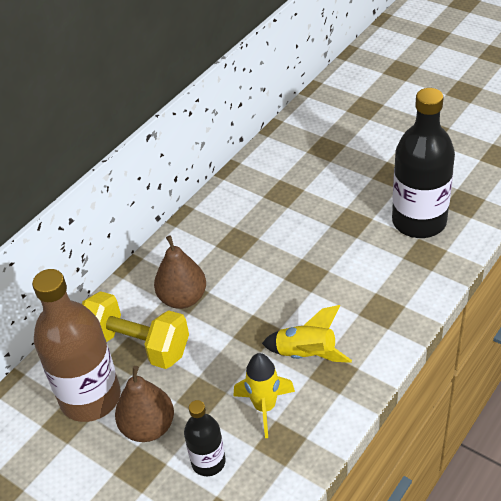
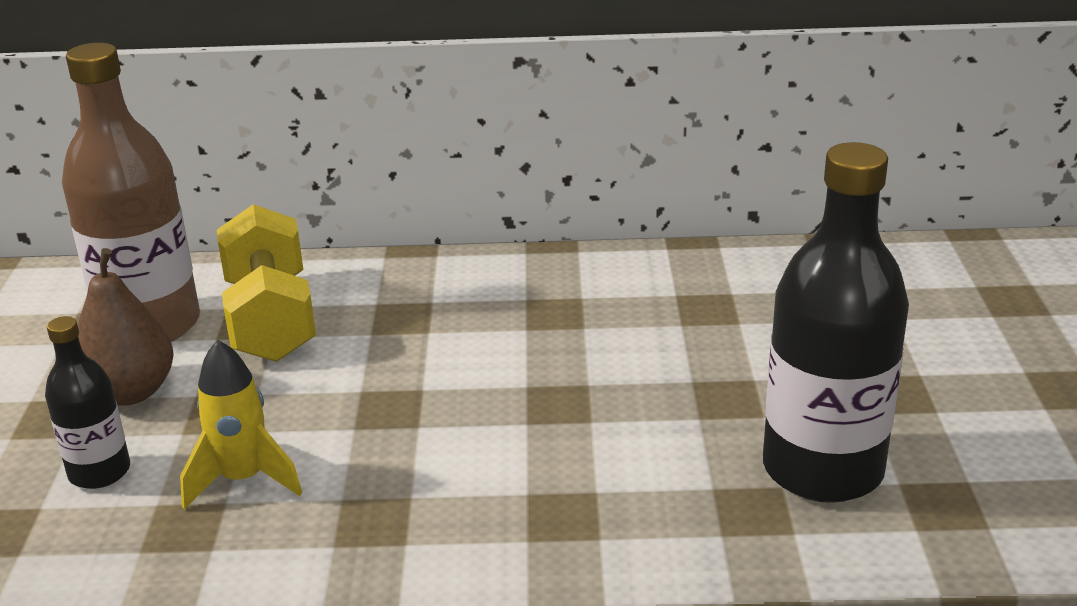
camera: 50 degrees right, 15 degrees down
(183, 298) = (394, 317): brown pear -> none
(306, 354) = (387, 475): yellow rocket -> none

